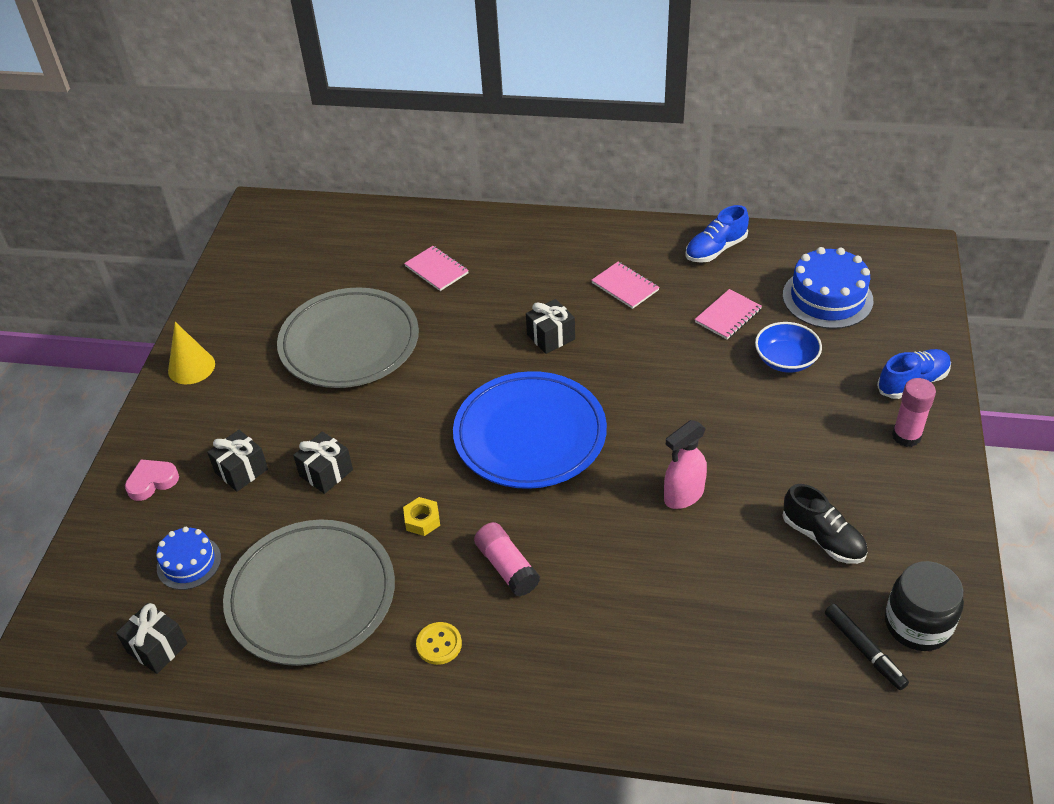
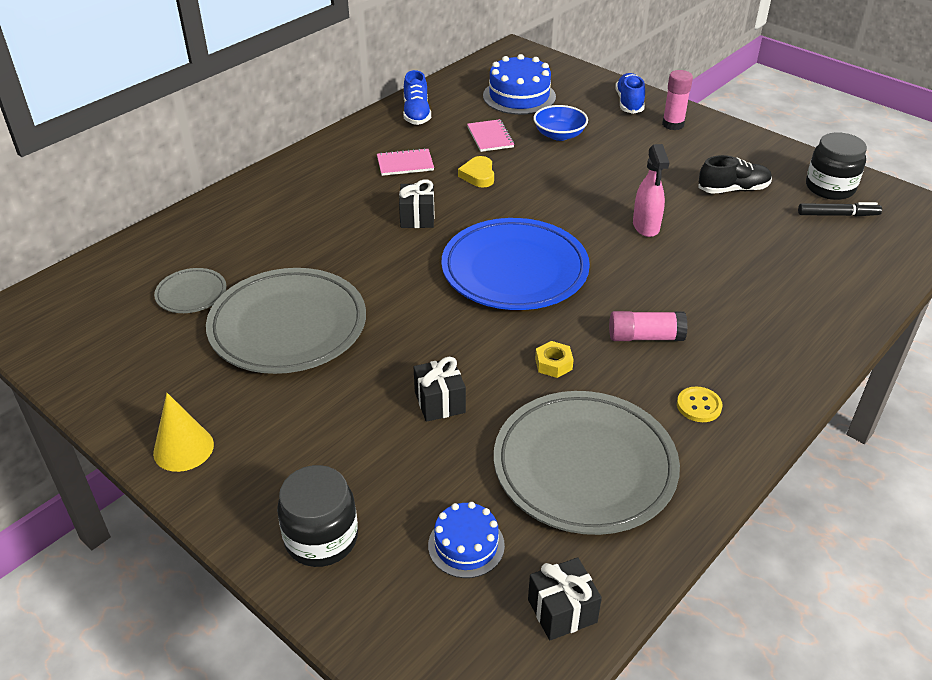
camera: 60 degrees left, 5 degrees down
(152, 482) = (321, 538): pink heart -> black jar
(241, 471) = (377, 461): black gift -> none
(347, 274) = (191, 294): none -> grey plate
(436, 270) = (259, 242): pink notebook -> none
(654, 340) = (478, 175): none -> yellow heart

